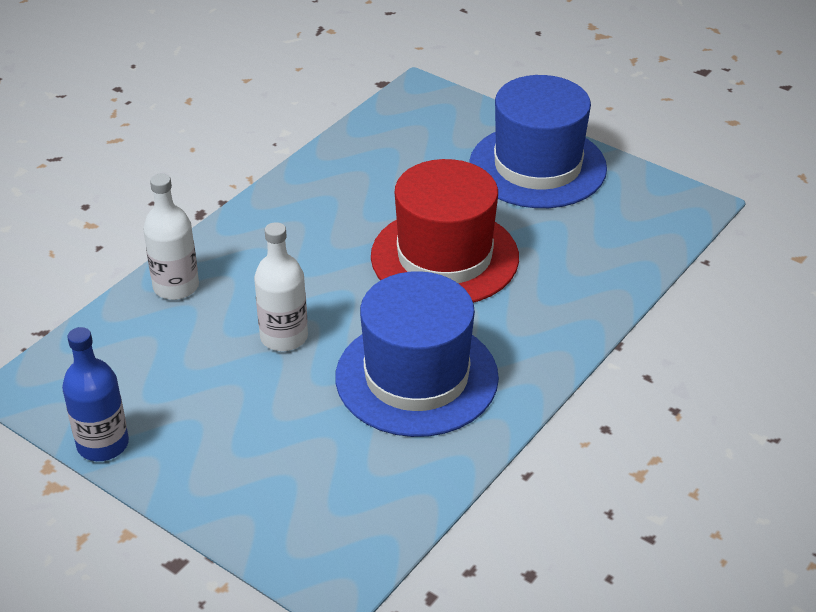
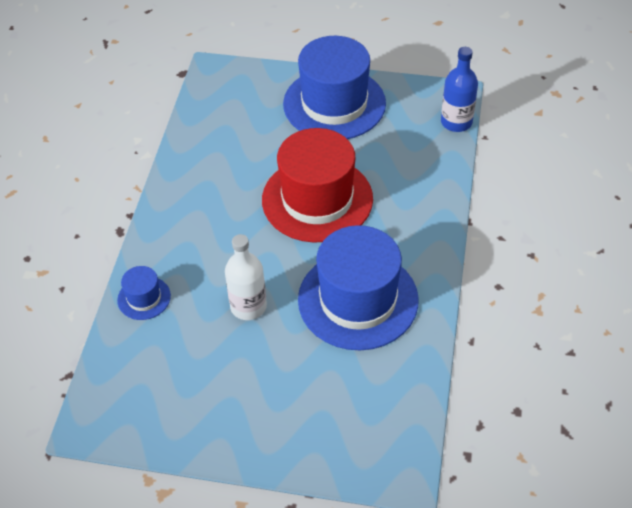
camera: 25 degrees left, 10 degrees up
(103, 444) = (177, 445): blue bottle -> blue bottle (456, 122)
(176, 286) = (144, 298): white bottle -> blue hat

